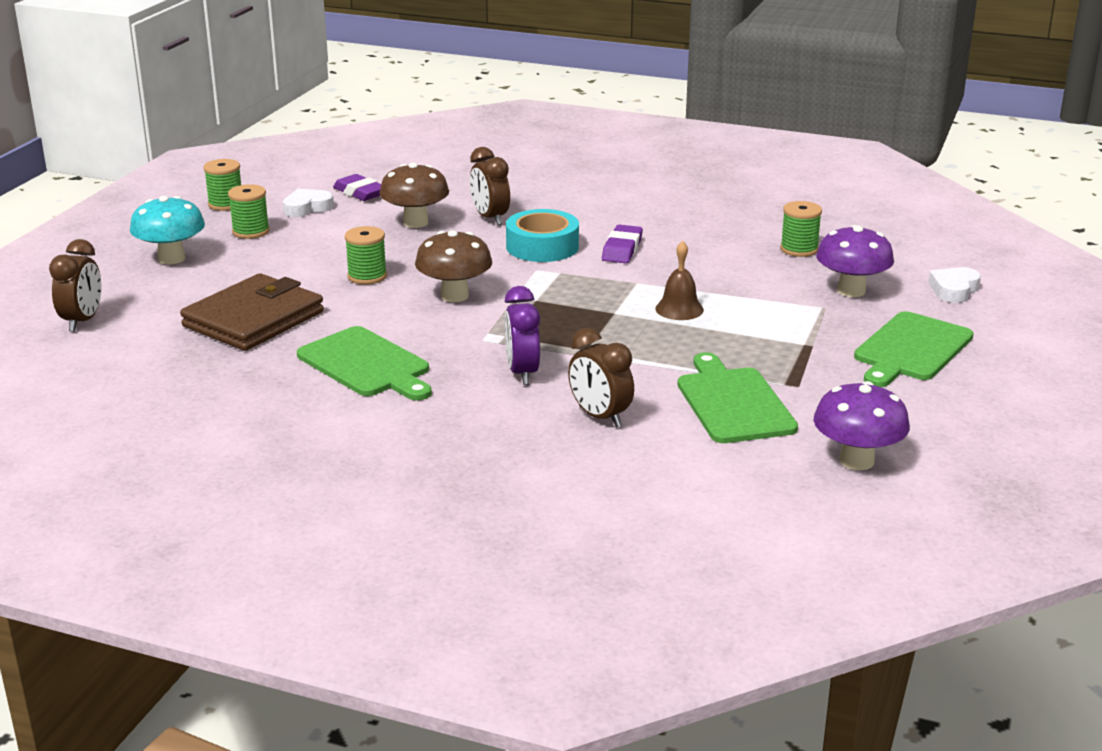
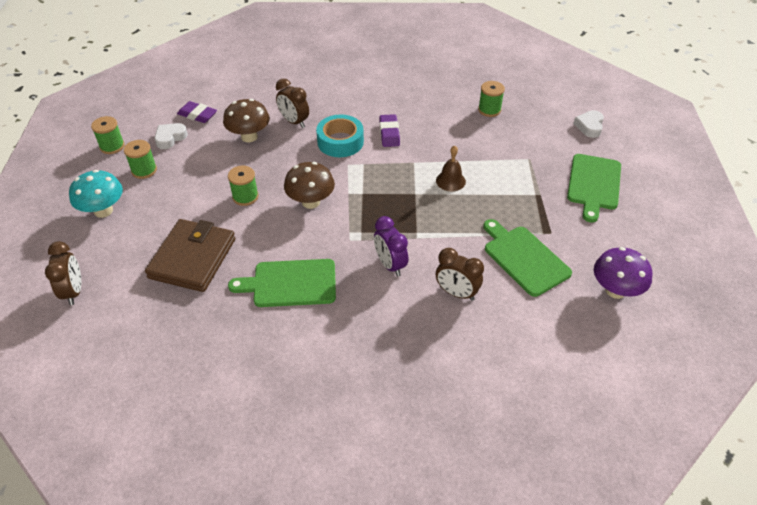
camera: 20 degrees left, 20 degrees up
(367, 365) = (290, 283): green cutting board -> green cutting board turned 150 degrees clockwise
(851, 291) = (536, 140): purple mushroom -> none

